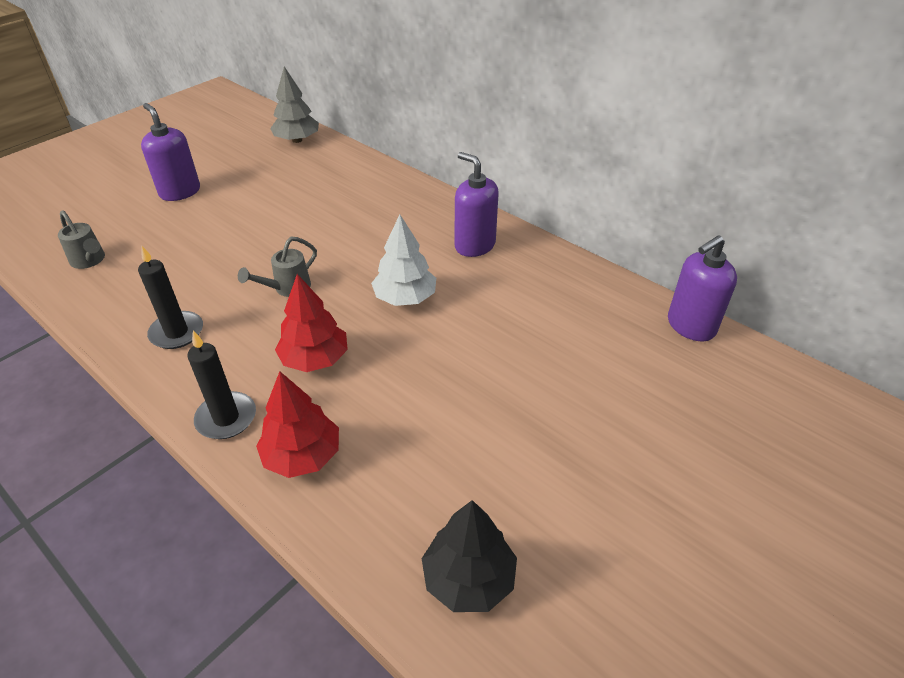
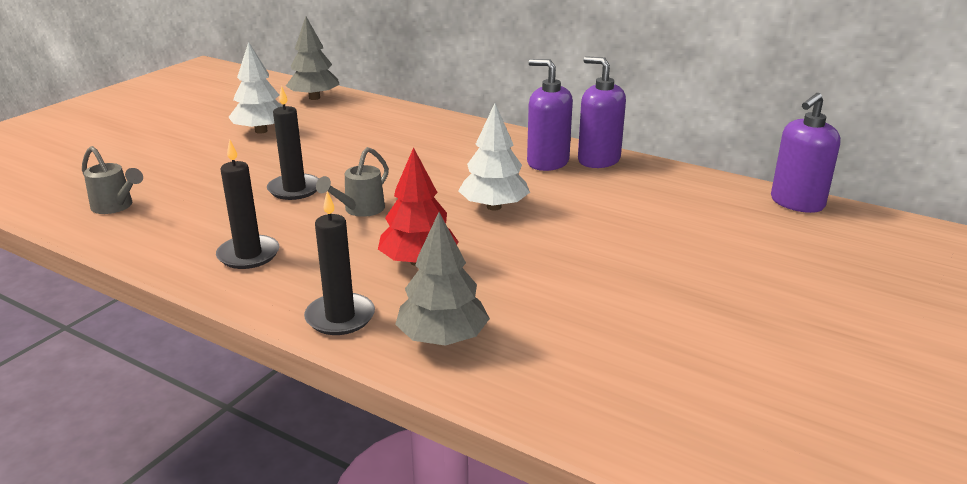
camera: 10 degrees left, 15 degrees down
(180, 192) = (199, 145): purple soap dispenser -> purple soap dispenser (598, 160)
(237, 179) = (261, 131): none -> white tree
(241, 256) = (294, 189): none -> black candle
(302, 456) = (443, 338): red tree -> grey tree
(468, 578) = (674, 413): black tree -> none

